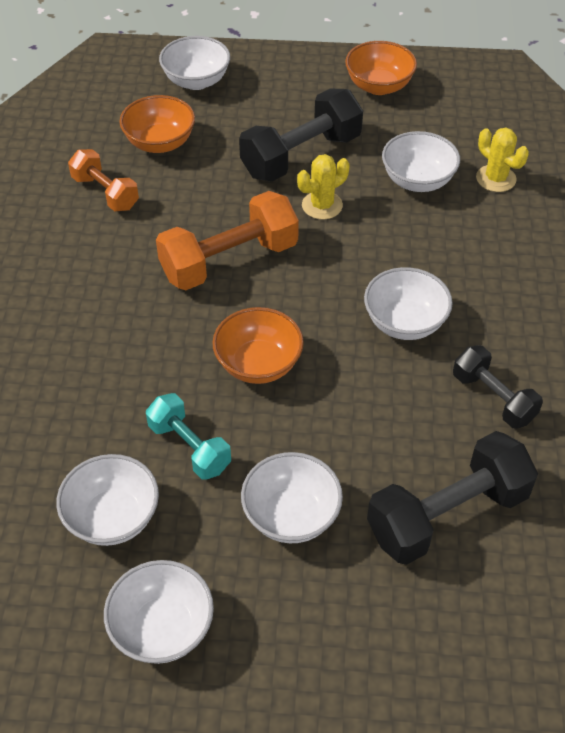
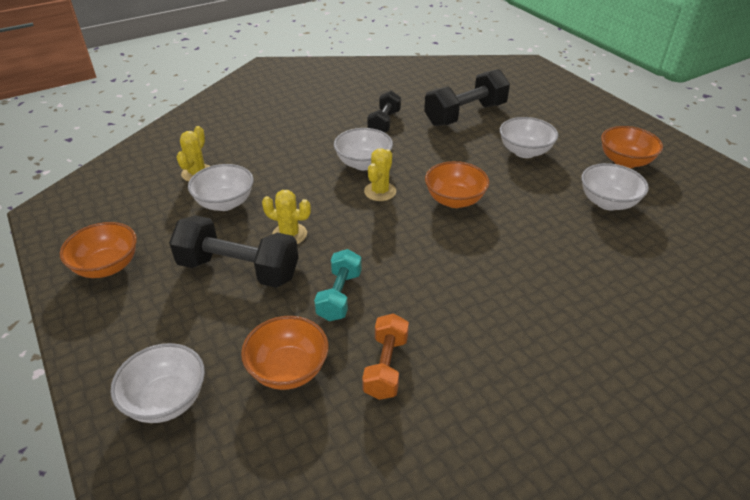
camera: 125 degrees left, 10 degrees down
(162, 628) = (625, 161): white bowl -> orange bowl
(189, 447) = (536, 198): turquoise dumbbell -> turquoise dumbbell (339, 295)
(229, 261) = (387, 252): orange dumbbell -> none
(333, 307) = (380, 191): none -> yellow cactus
(447, 515) = (465, 115): black dumbbell -> black dumbbell turned 60 degrees counterclockwise

